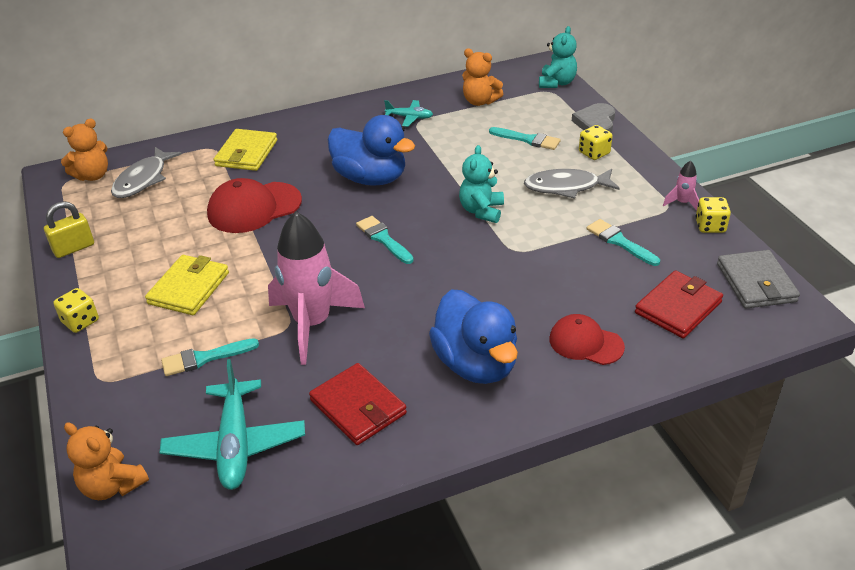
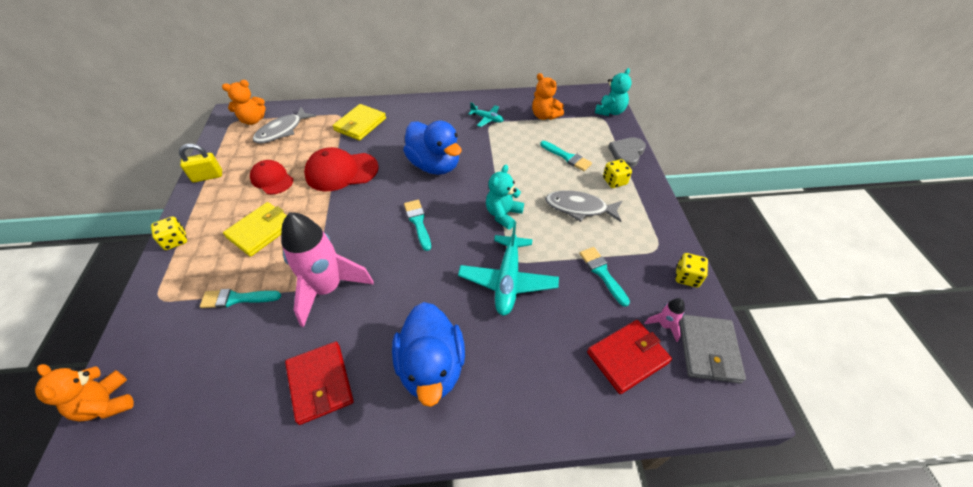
camera: 15 degrees right, 10 degrees up
(235, 444) = (212, 391): turquoise plane -> turquoise plane (508, 280)
(585, 343) = (532, 372): red cap -> red cap (272, 179)
(682, 203) = (670, 247): pink rocket -> pink rocket (664, 325)

